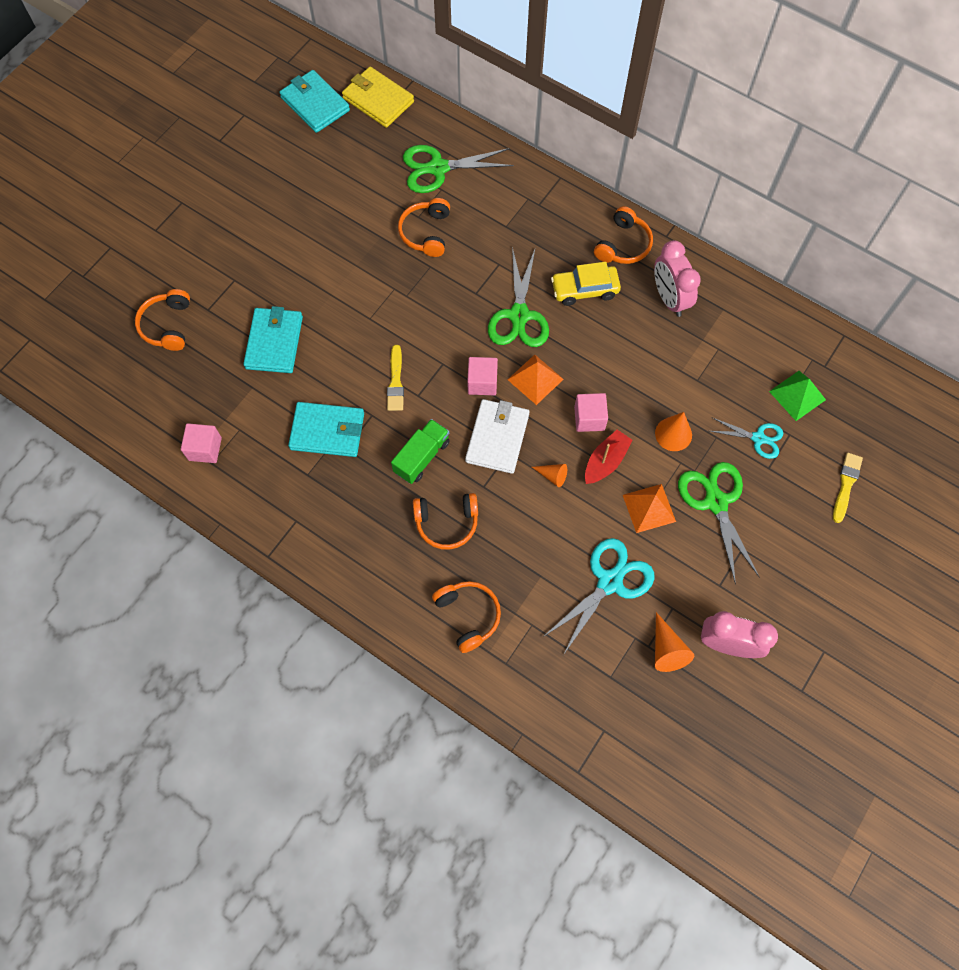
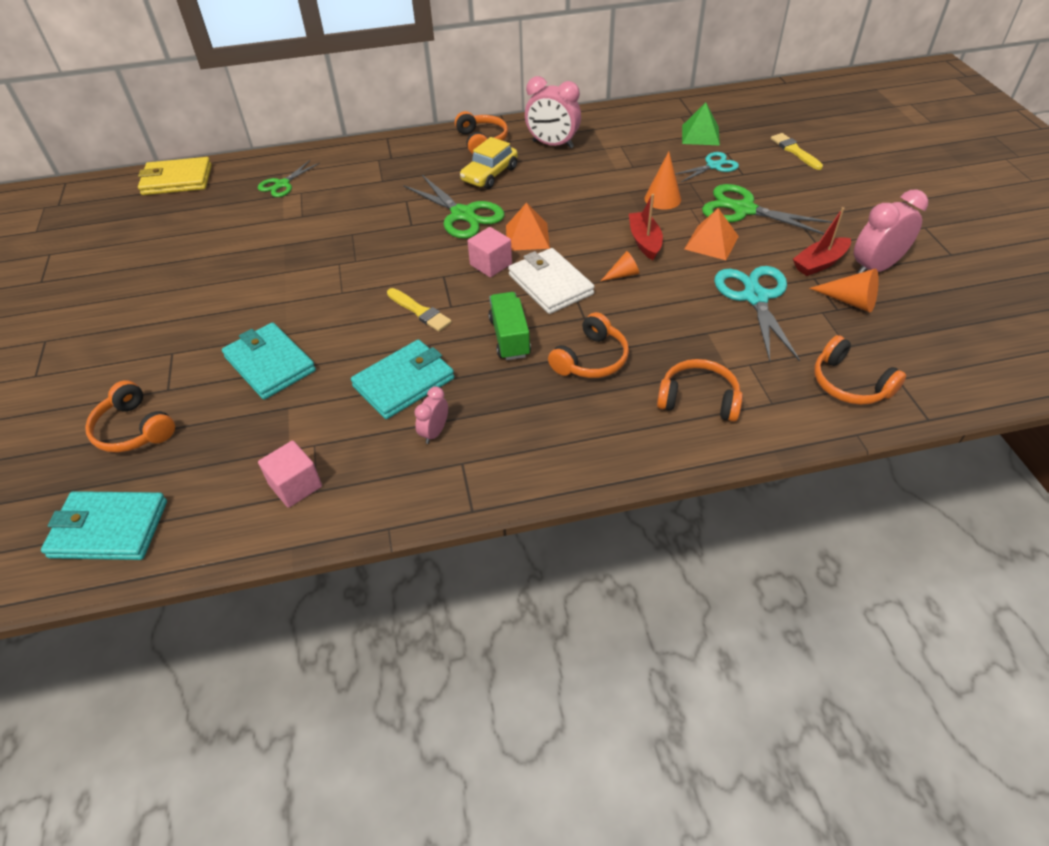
camera: 45 degrees left, 20 degrees down
(305, 485) = (434, 432): none -> pink clock
(315, 104) = (118, 211): turquoise wallet -> turquoise wallet (109, 529)
(426, 233) = (322, 219): orange headphones -> orange headphones (849, 383)
(438, 168) = (282, 184): green scissors -> green scissors, size x0.60
(589, 418) = (597, 229): pink cube -> none
(695, 601) = (819, 263): none -> red boat

